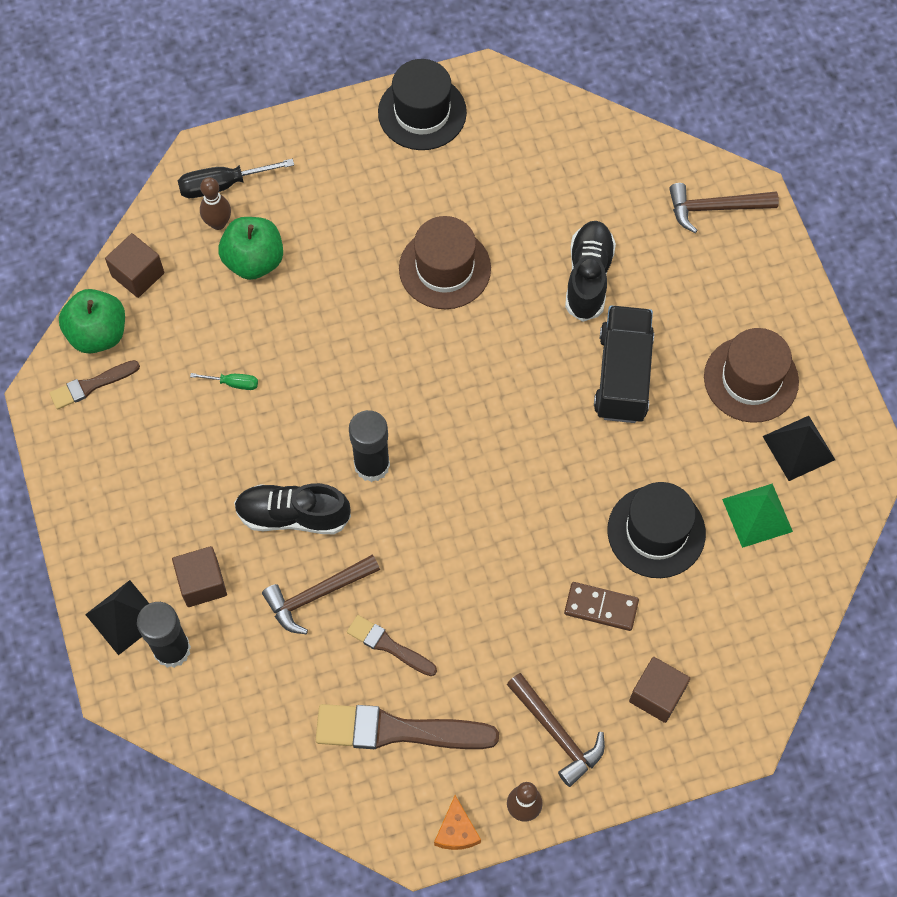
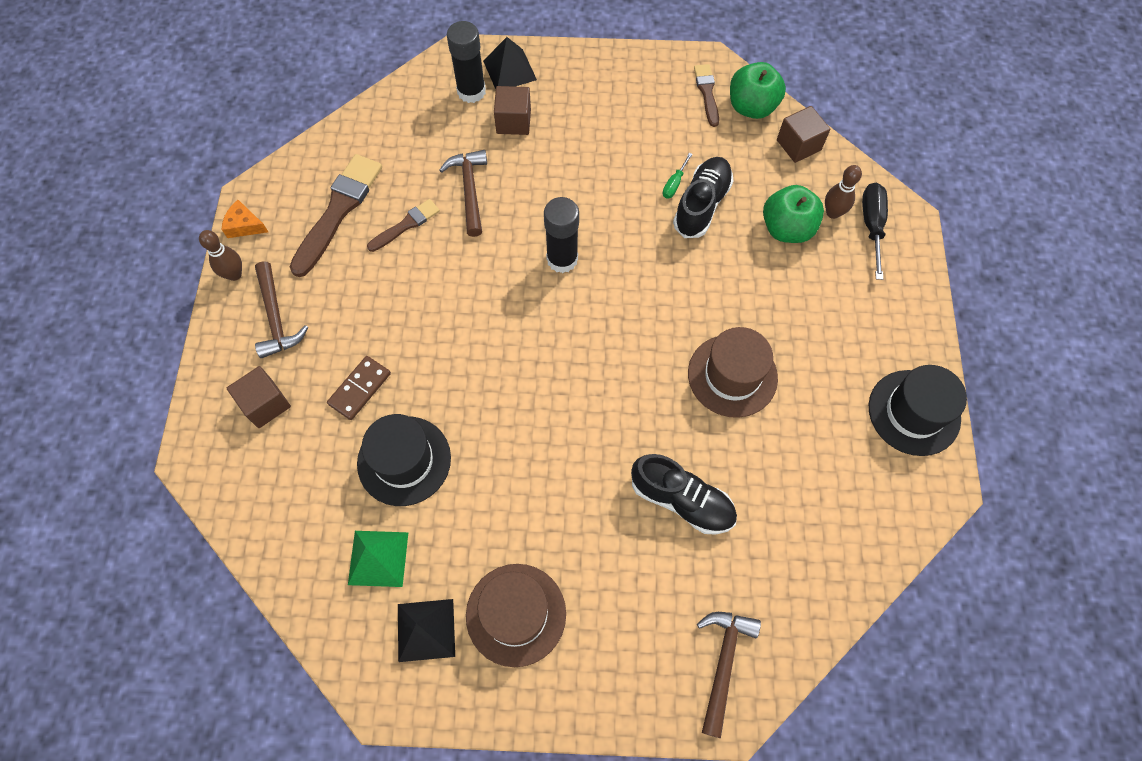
camera: 110 degrees right, 0 degrees up
(293, 515) = (542, 193): black shoe -> black shoe (701, 205)
(557, 733) = (276, 318): brown hammer -> brown hammer turned 90 degrees counterclockwise
(623, 375) = (566, 492): black truck -> none

